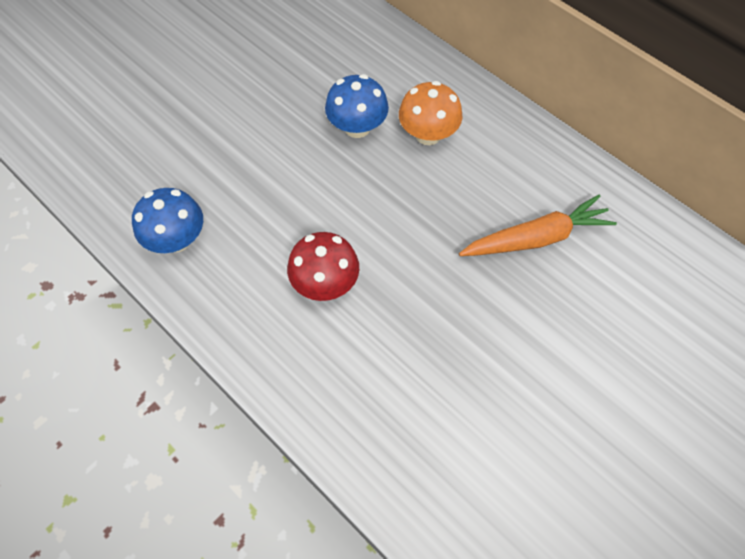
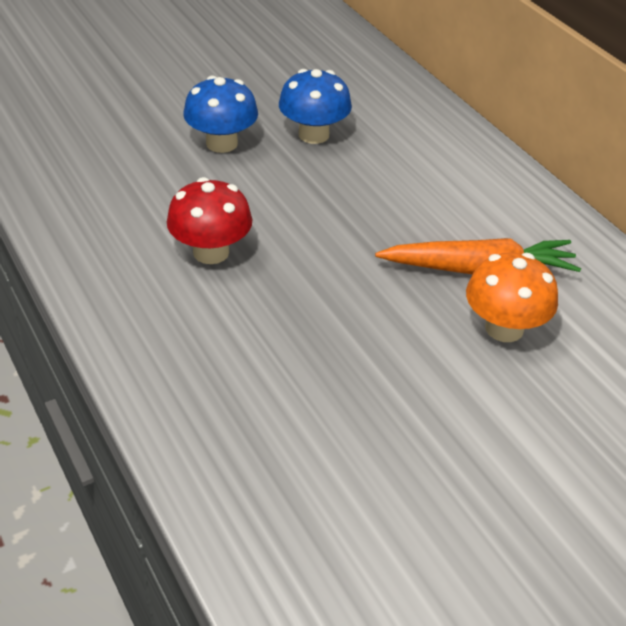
camera: 15 degrees right, 20 degrees down
(177, 239) = (69, 181): blue mushroom -> blue mushroom (221, 143)
(428, 134) = (391, 156): orange mushroom -> orange mushroom (504, 328)

